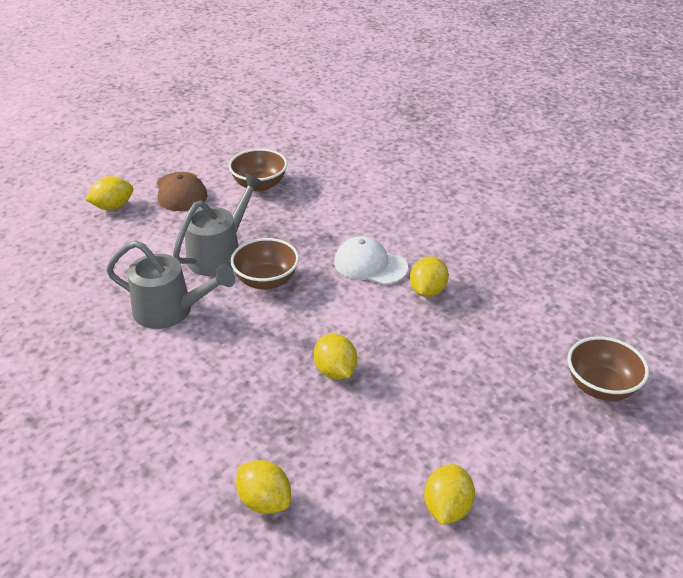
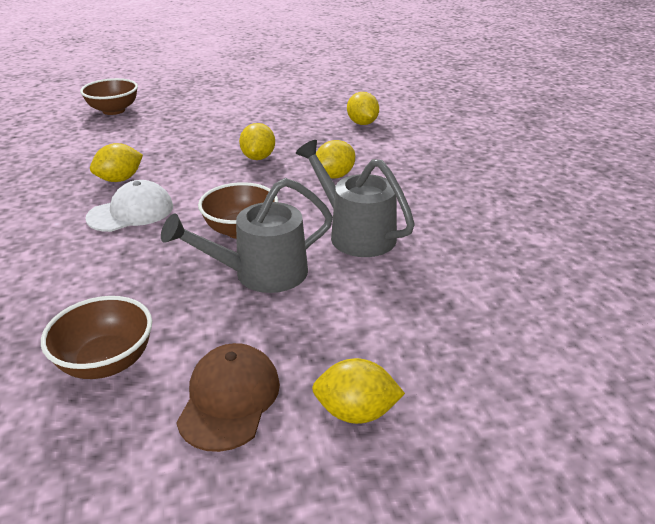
camera: 150 degrees left, 5 degrees down
(370, 265) = (131, 212): white cap -> white cap turned 90 degrees counterclockwise
(447, 508) = (268, 100): yellow lemon -> yellow lemon (334, 176)

